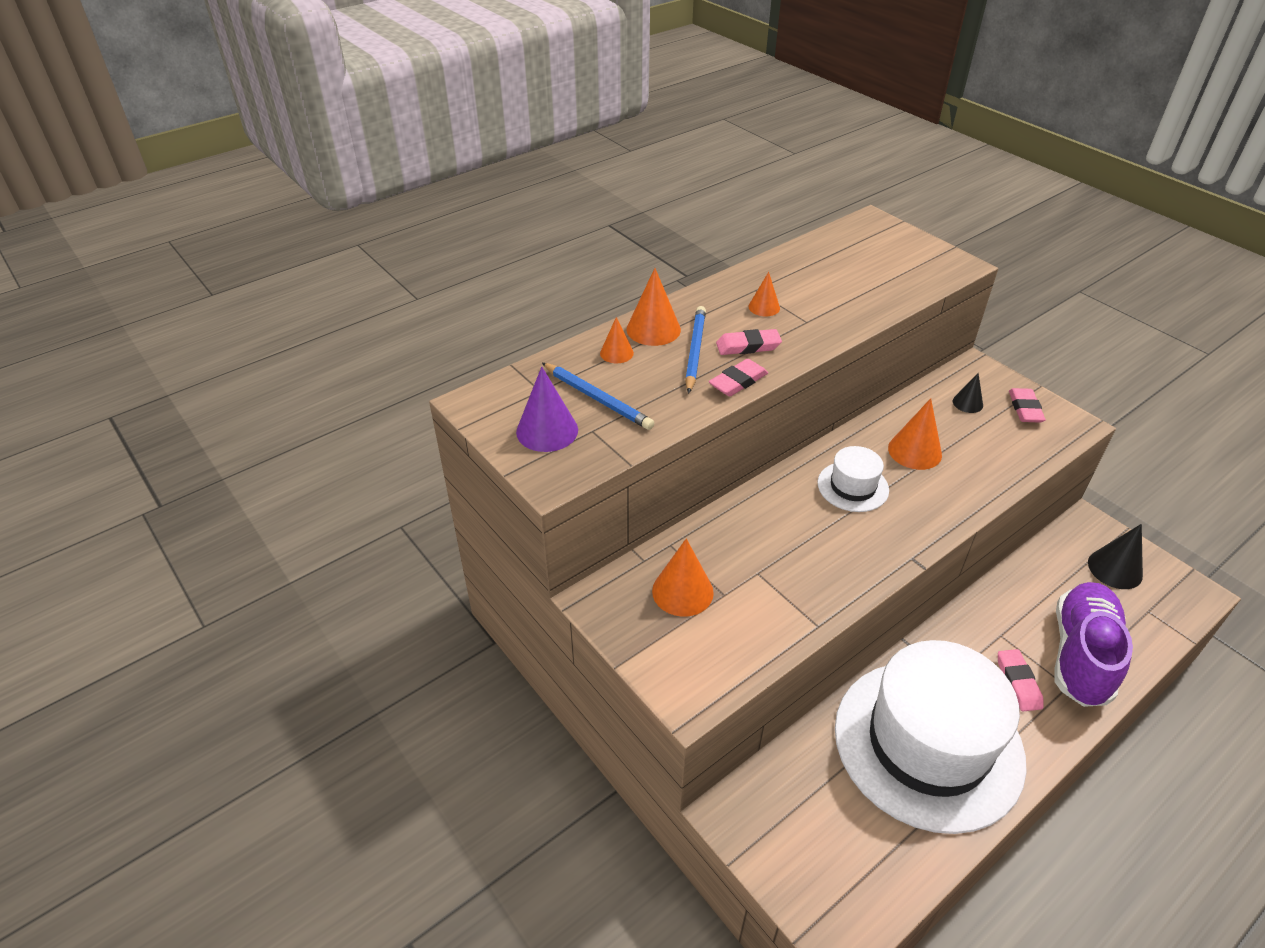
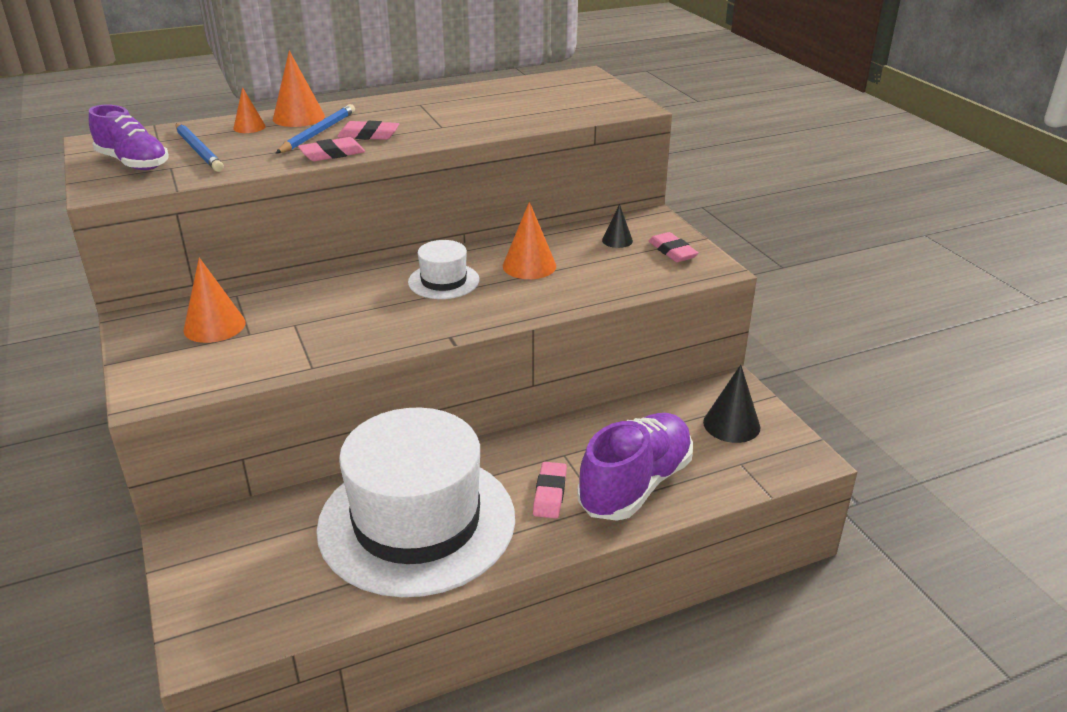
camera: 15 degrees right, 10 degrees down
(547, 430) = (133, 163): purple cone -> purple shoe
(764, 307) = (413, 114): orange cone -> none
(1025, 408) = (672, 251): pink eraser -> pink eraser turned 45 degrees counterclockwise

